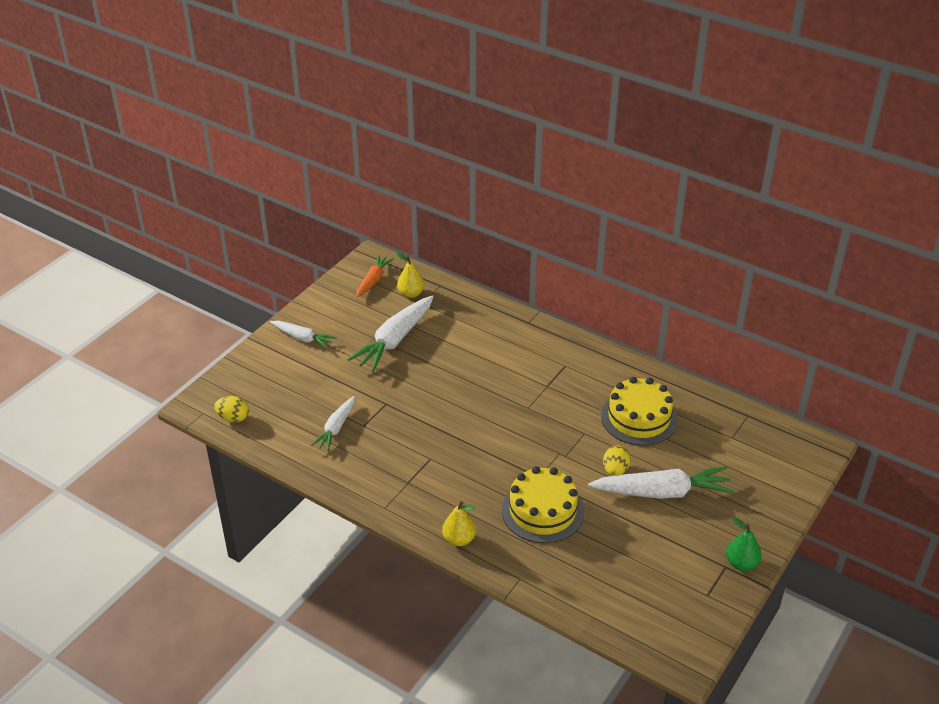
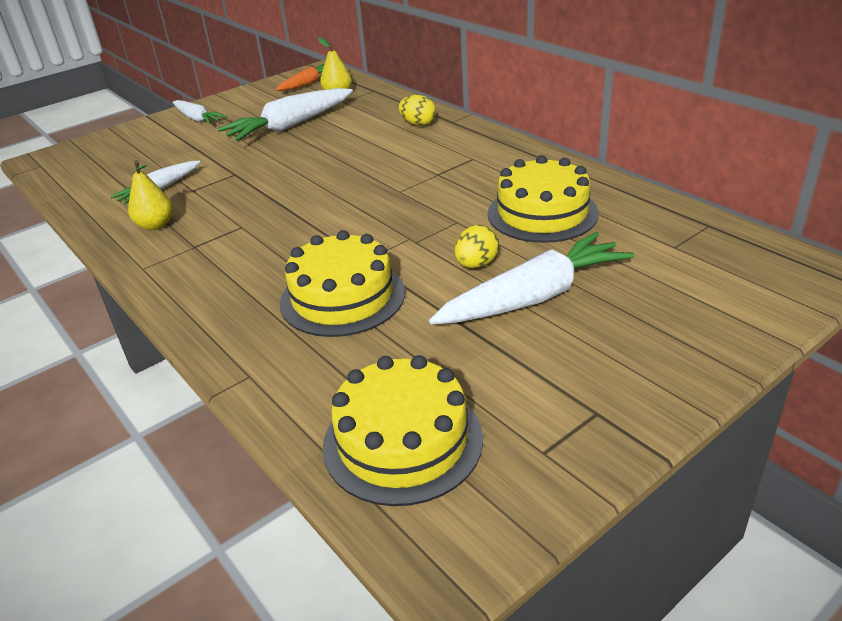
camera: 20 degrees right, 5 degrees down
(233, 418) = (64, 172): yellow egg -> yellow egg (418, 124)
(459, 539) = (203, 314): yellow pear -> yellow pear (155, 225)
(632, 603) = (402, 441): none -> yellow cake
(662, 492) = (533, 297): white carrot -> white carrot turned 45 degrees counterclockwise
(741, 563) = (627, 412): green pear -> none

